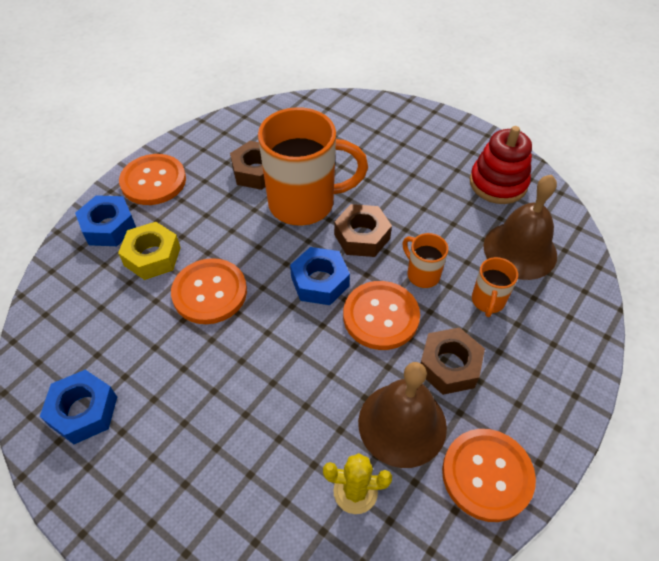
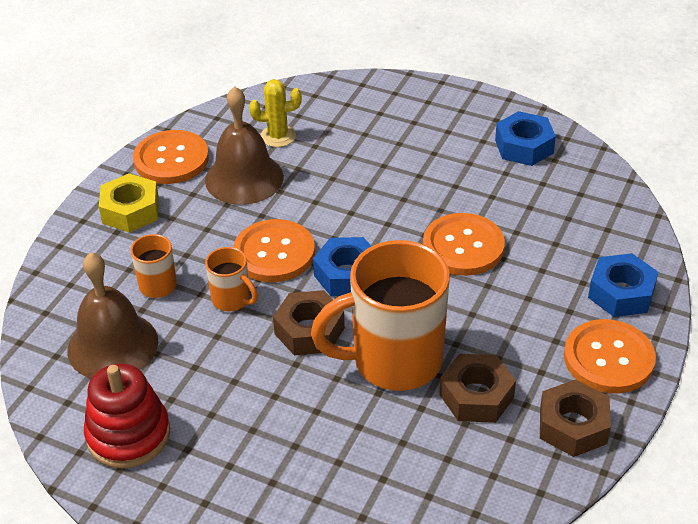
camera: 170 degrees right, 10 degrees down
(152, 256) = (547, 270): yellow nut -> yellow nut (131, 211)
(449, 366) = (202, 223): brown nut -> brown nut (573, 426)

